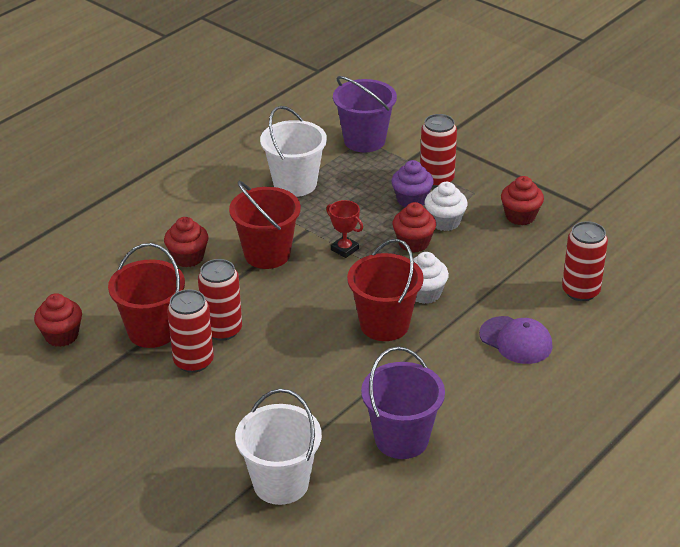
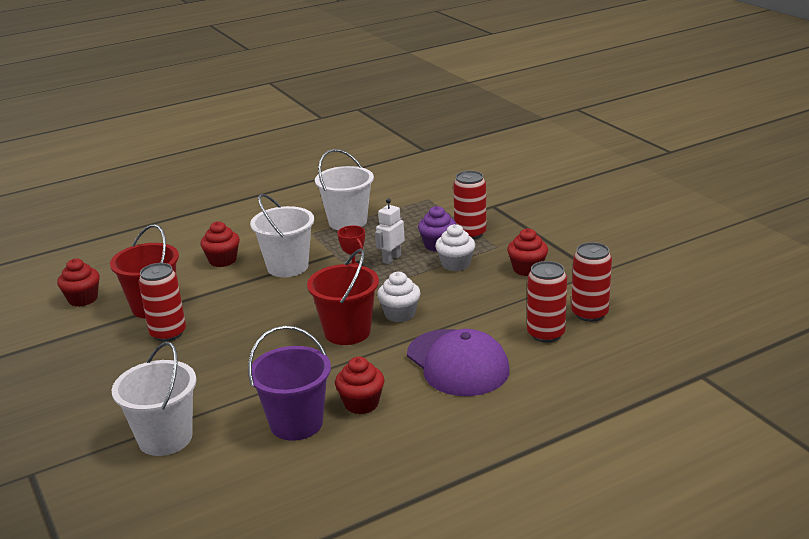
camera: 20 degrees right, 10 degrees down
(222, 330) = (209, 314): red can -> red can (589, 313)
(267, 254) = (287, 267): red bucket -> white bucket
(364, 140) = (427, 199): purple bucket -> none
(373, 225) = (391, 259): none -> white robot
(413, 243) = (417, 276): red cupcake -> red cupcake (361, 403)
(516, 340) = (457, 363): purple cap -> purple cap, size x1.56

